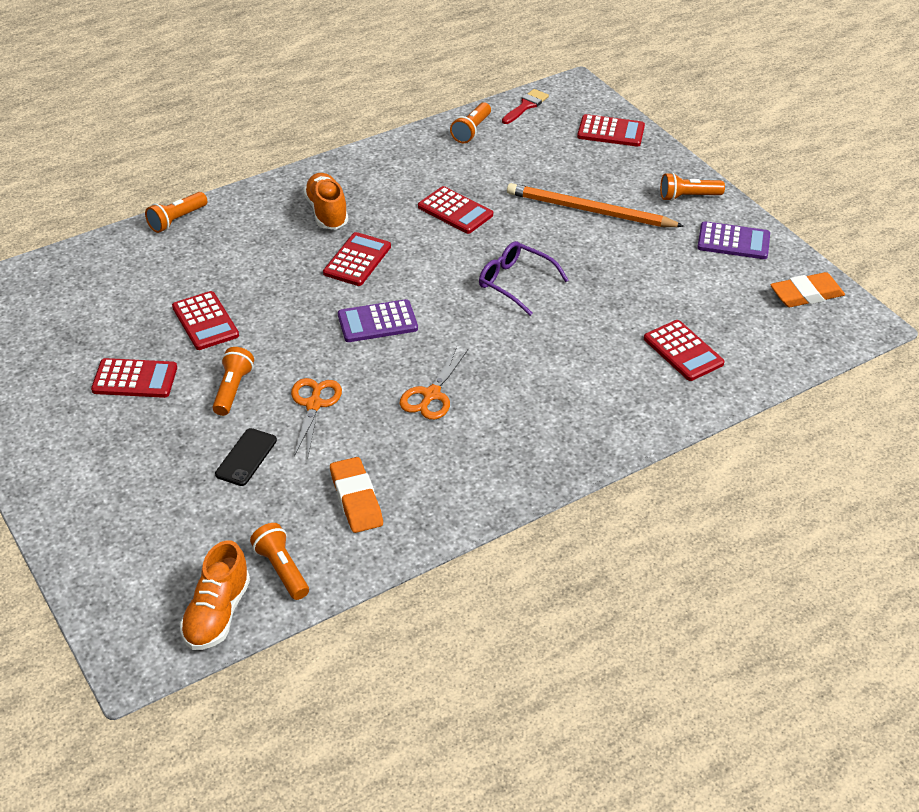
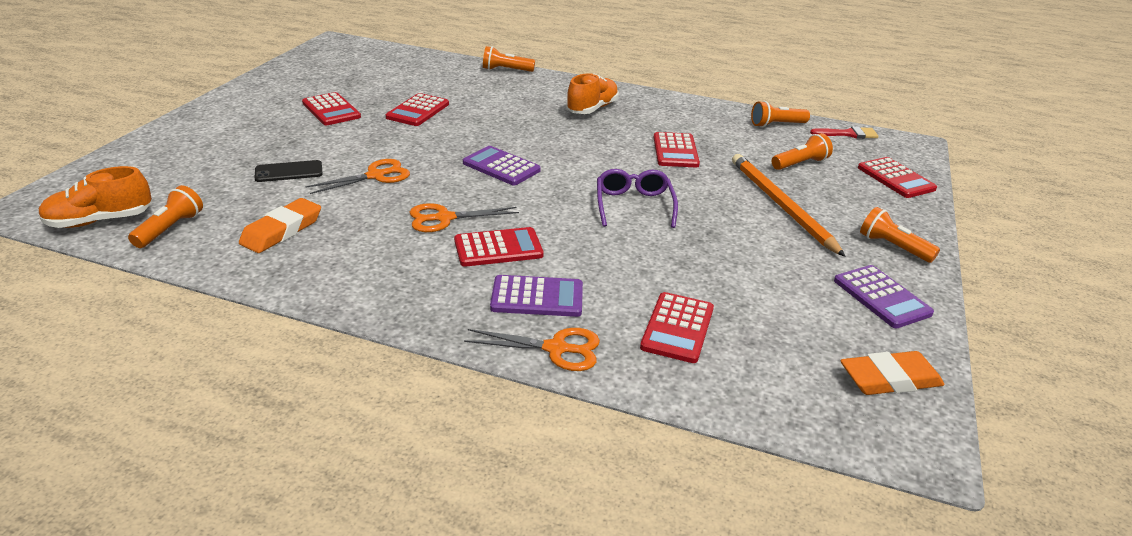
camera: 50 degrees right, 10 degrees down
(232, 389) = (357, 143): orange flashlight -> orange flashlight (800, 164)
(357, 260) = (559, 136): red calculator -> red calculator (498, 248)
(589, 398) = (537, 297): none -> purple calculator
(655, 419) = (556, 349): none -> orange scissors
(806, 294) = (889, 379): orange eraser -> orange eraser turned 45 degrees counterclockwise

